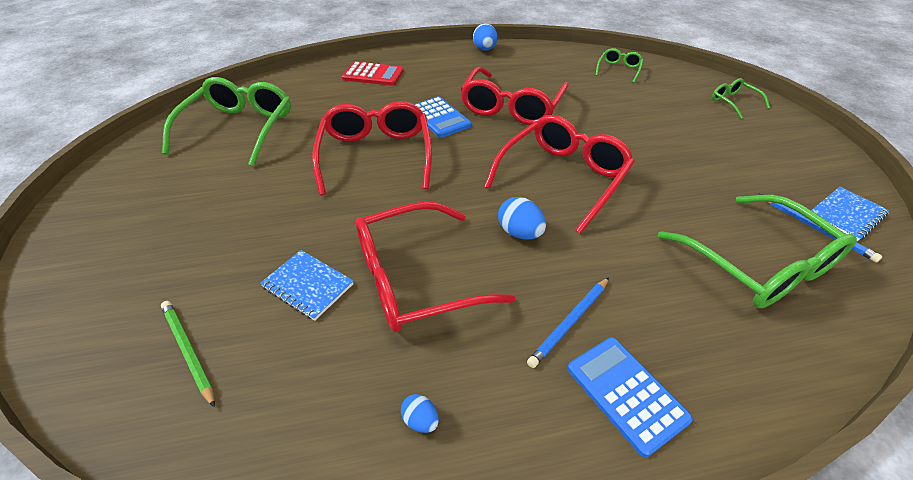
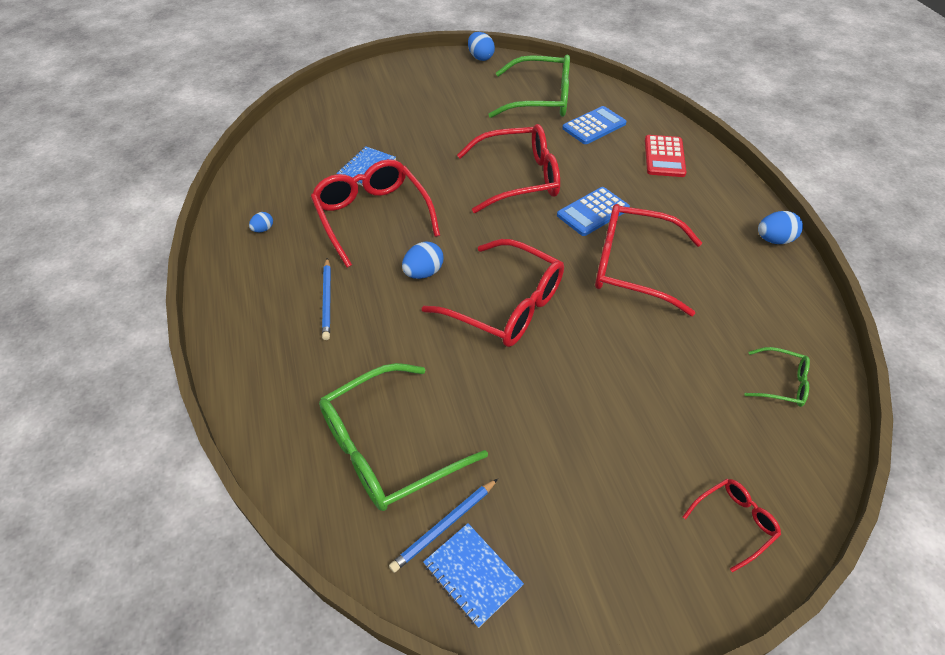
camera: 85 degrees right, 5 degrees up
(109, 166) = (480, 57): none -> blue egg
(188, 351) = (319, 135): green pencil -> none
(570, 323) = (327, 300): blue pencil -> blue pencil turned 135 degrees counterclockwise
(626, 393) = (266, 326): blue calculator -> blue calculator (594, 126)
(733, 102) = (734, 522): green glasses -> red glasses

